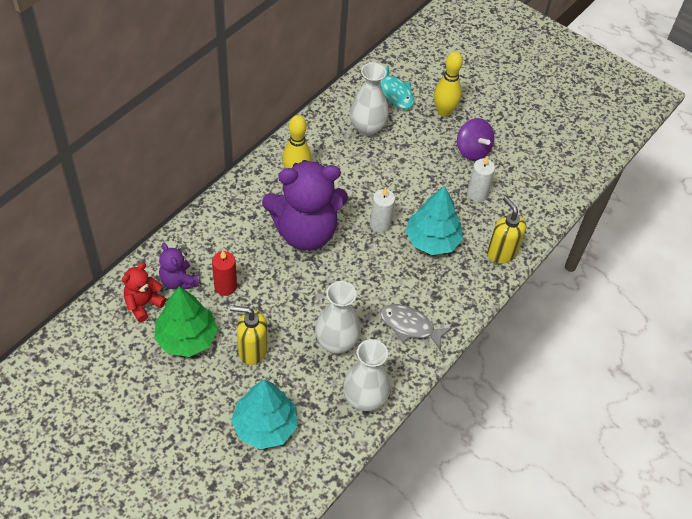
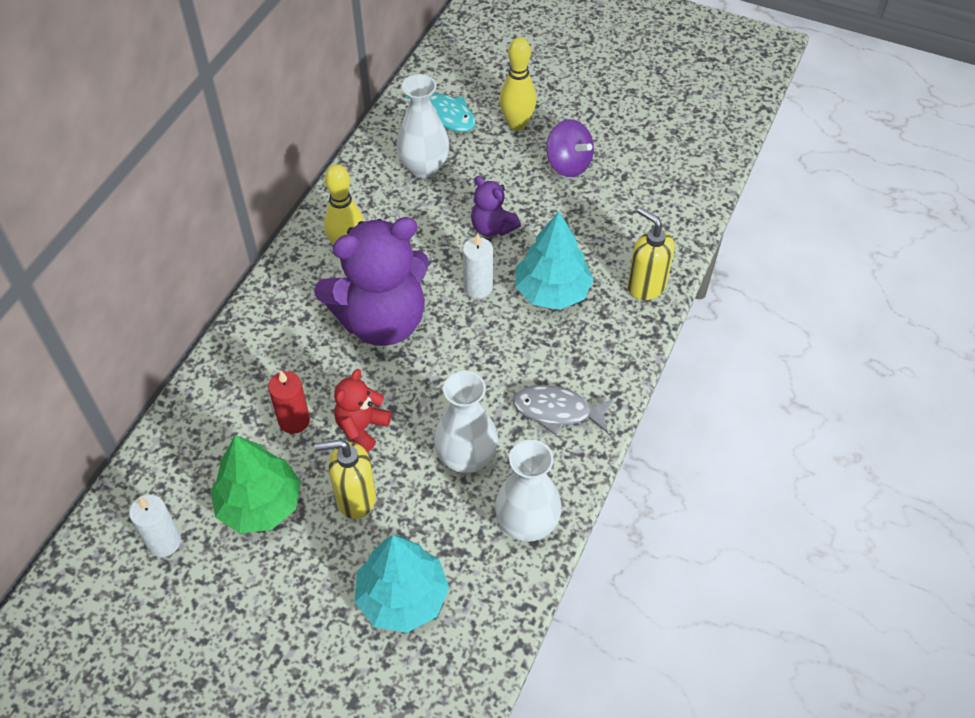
camera: 10 degrees left, 0 degrees up
(143, 304) = (186, 473): red teddy bear -> red teddy bear (362, 427)
(178, 281) = (227, 429): purple teddy bear -> purple teddy bear (492, 228)
(477, 194) = (591, 218): white candle -> white candle (164, 542)

